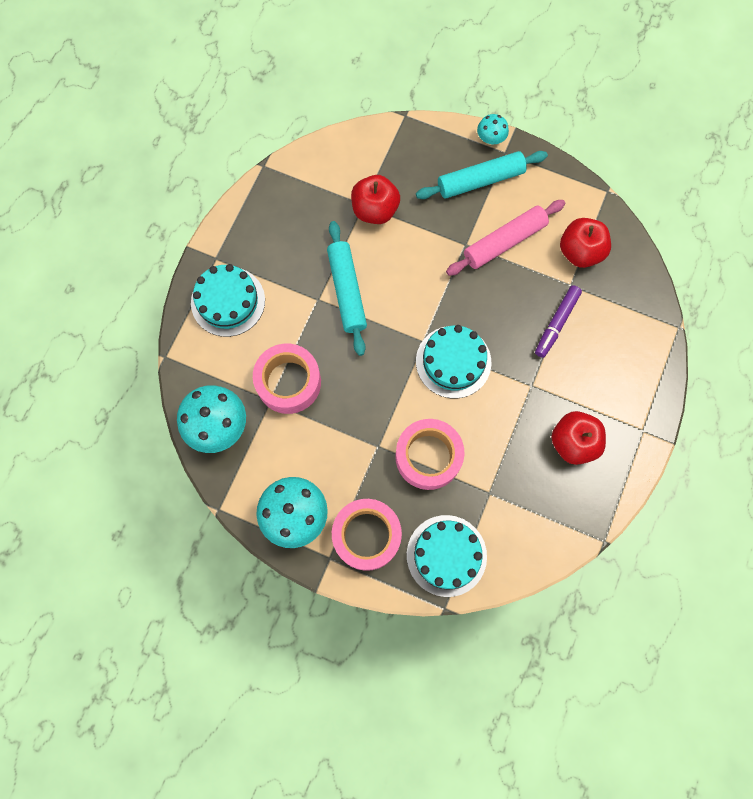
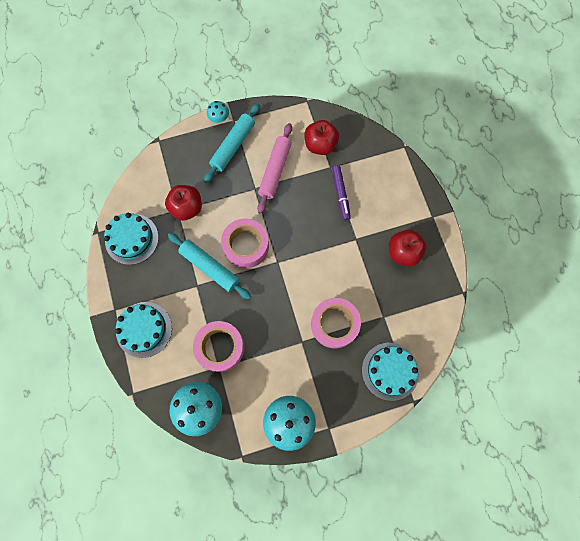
camera: 40 degrees left, 0 degrees up
(367, 535) = (338, 397): pink tape -> pink tape (246, 246)
(453, 362) = (303, 260): turquoise cake -> turquoise cake (131, 239)

